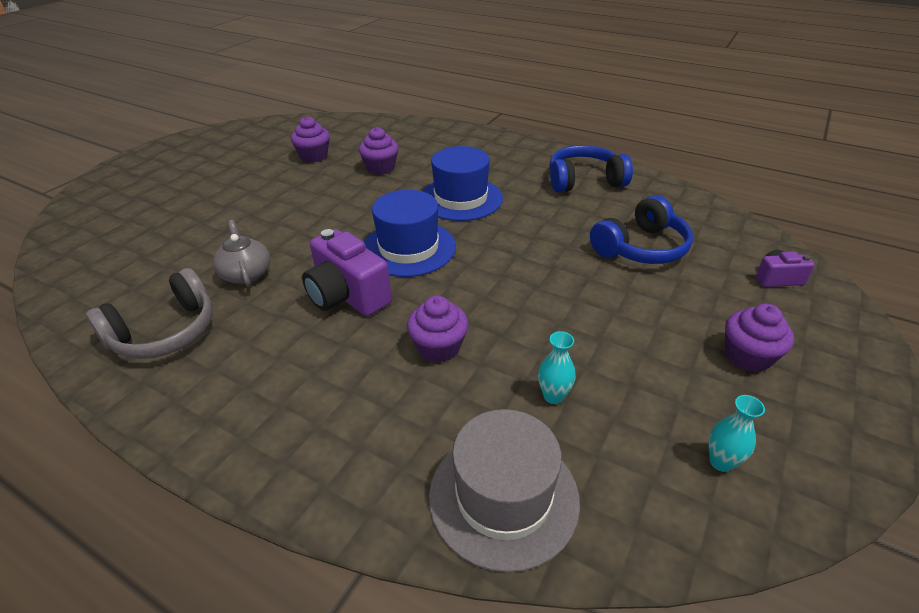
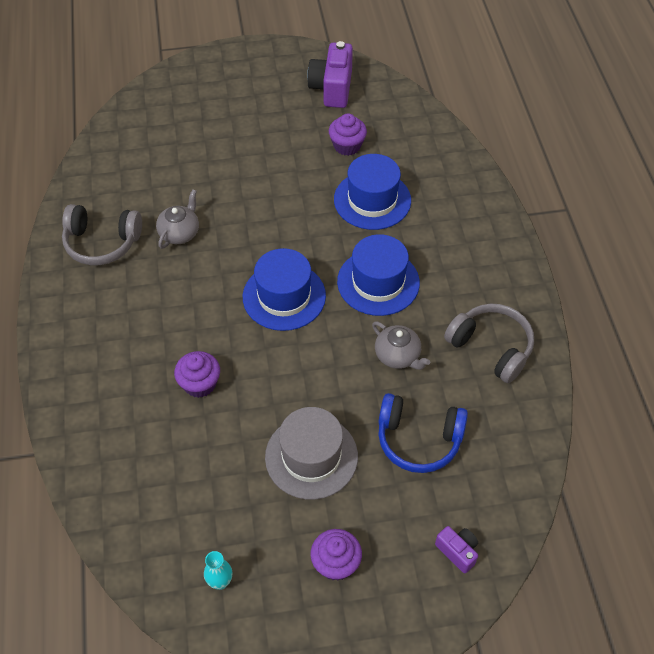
camera: 50 degrees right, 15 degrees up
(347, 296) = (205, 302): purple camera -> purple camera (332, 88)
(380, 168) = (372, 200): purple cupcake -> blue hat
(503, 497) = (115, 486): grey hat -> grey hat (311, 456)
(544, 221) = (398, 356): none -> grey teapot
(553, 396) = (206, 469): turquoise vase -> none
(584, 180) = (491, 347): blue headphones -> grey headphones

